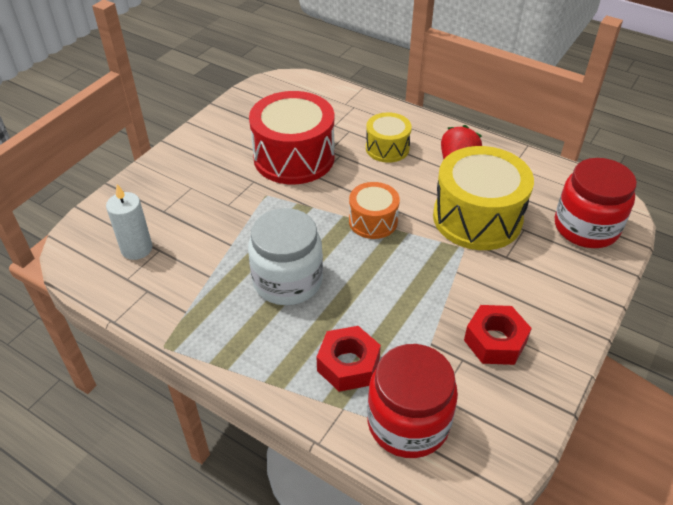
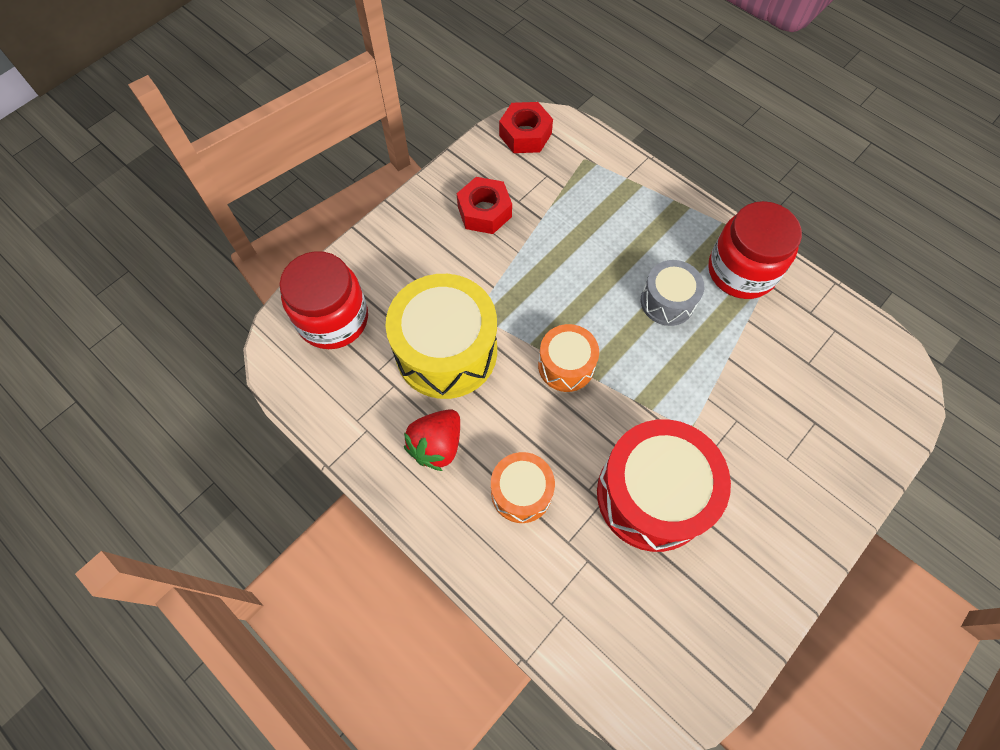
camera: 170 degrees left, 20 degrees up
(137, 249) = (834, 368): white candle -> none
(287, 281) = (667, 301): white jar -> grey drum
(348, 365) = (617, 210): red nut -> red nut (525, 134)
(387, 148) = (521, 492): yellow drum -> orange drum
(408, 422) = (577, 160): red jar -> red jar (741, 271)

